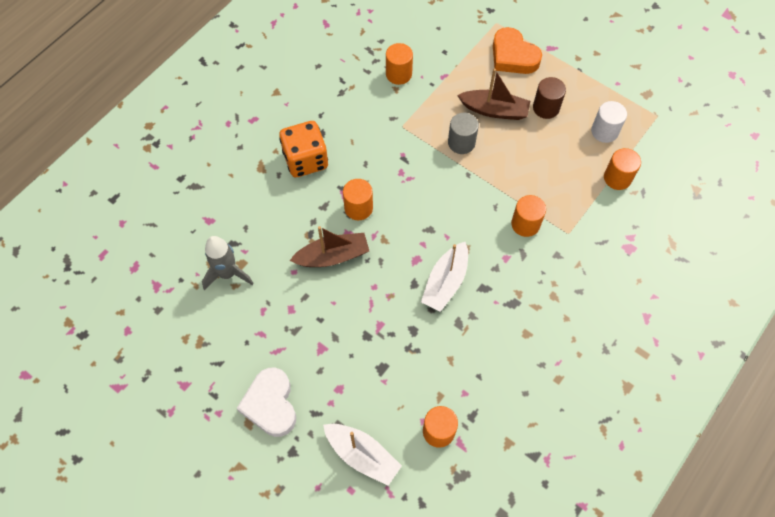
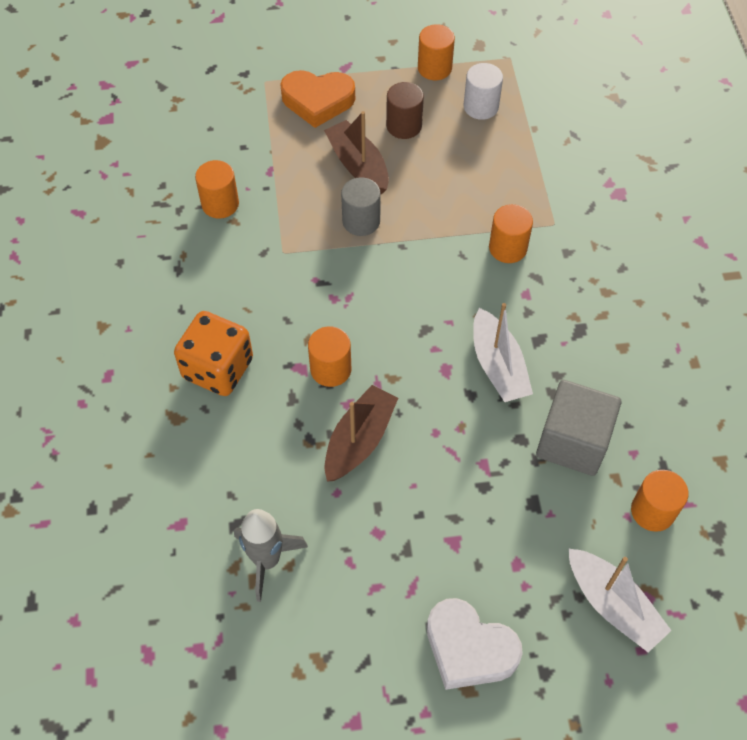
camera: 45 degrees left, 5 degrees down
(362, 455) = (613, 605): white boat -> white boat turned 60 degrees clockwise
(439, 357) = (573, 441): none -> grey cube
(494, 110) = (358, 165): brown boat -> brown boat turned 90 degrees counterclockwise
(617, 178) = (539, 139): orange cylinder -> orange cylinder (434, 68)

